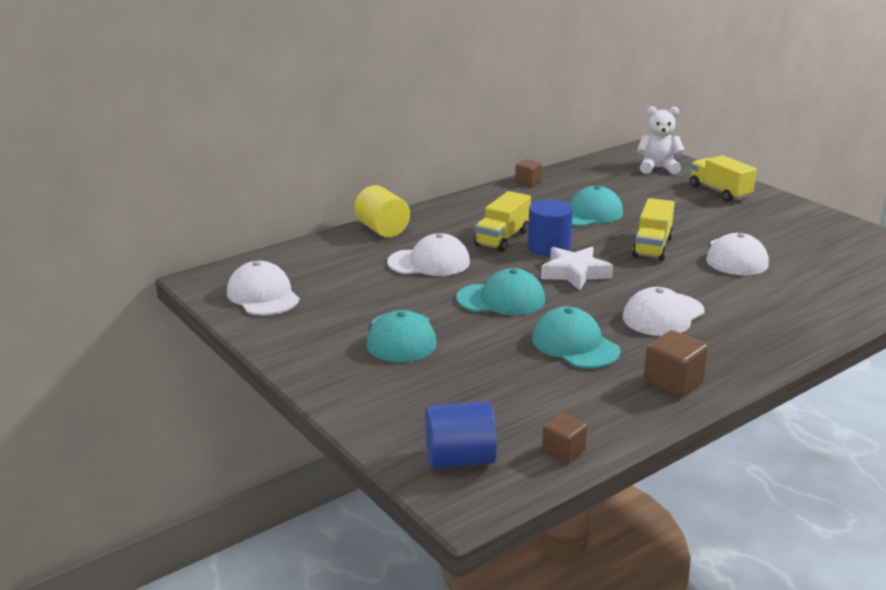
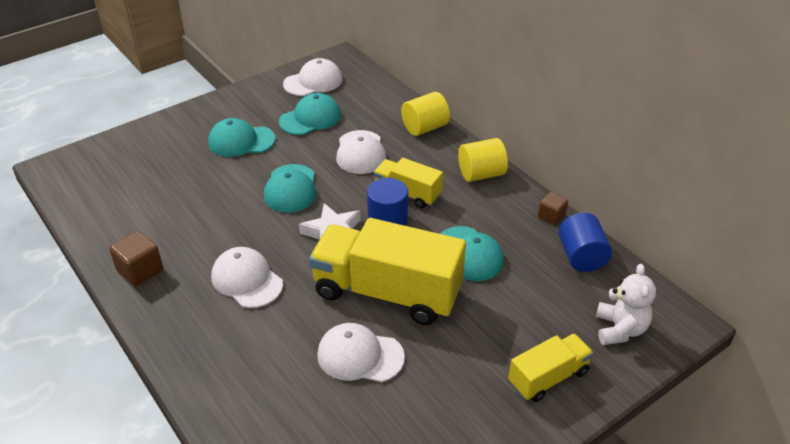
camera: 90 degrees right, 15 degrees up
(460, 459) = (90, 165): blue cylinder -> blue cylinder (581, 257)
(467, 206) = (481, 174): none -> yellow cylinder
(563, 451) = (80, 207): brown cube -> none
(575, 345) = (210, 223): turquoise cap -> turquoise cap (310, 118)
(652, 247) = (387, 292): yellow truck -> yellow truck, size x1.91

